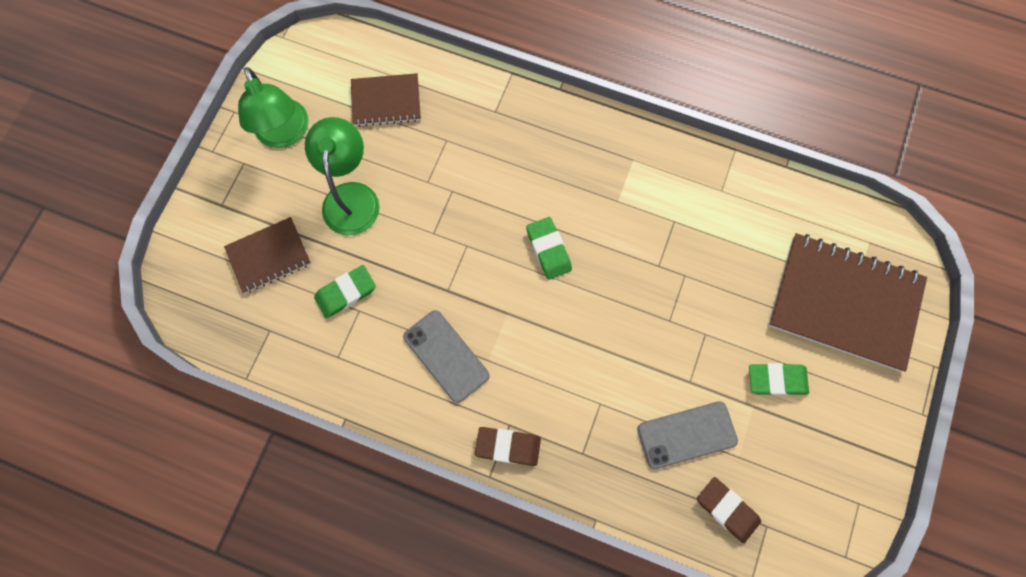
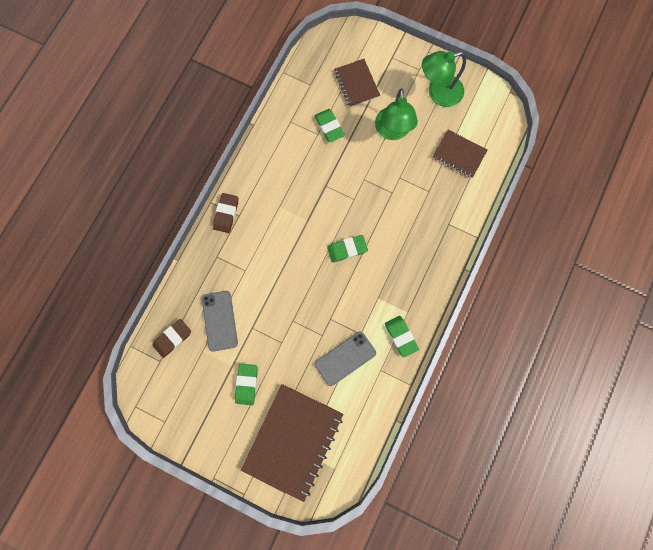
camera: 95 degrees right, 5 degrees up
(351, 196) = (392, 131): green lamp -> green lamp turned 90 degrees clockwise
(386, 101) = (459, 155): brown notebook -> brown notebook turned 60 degrees counterclockwise
(446, 356) = (284, 182): grey phone -> grey phone (345, 358)
(669, 166) = (401, 336): none -> green eraser

